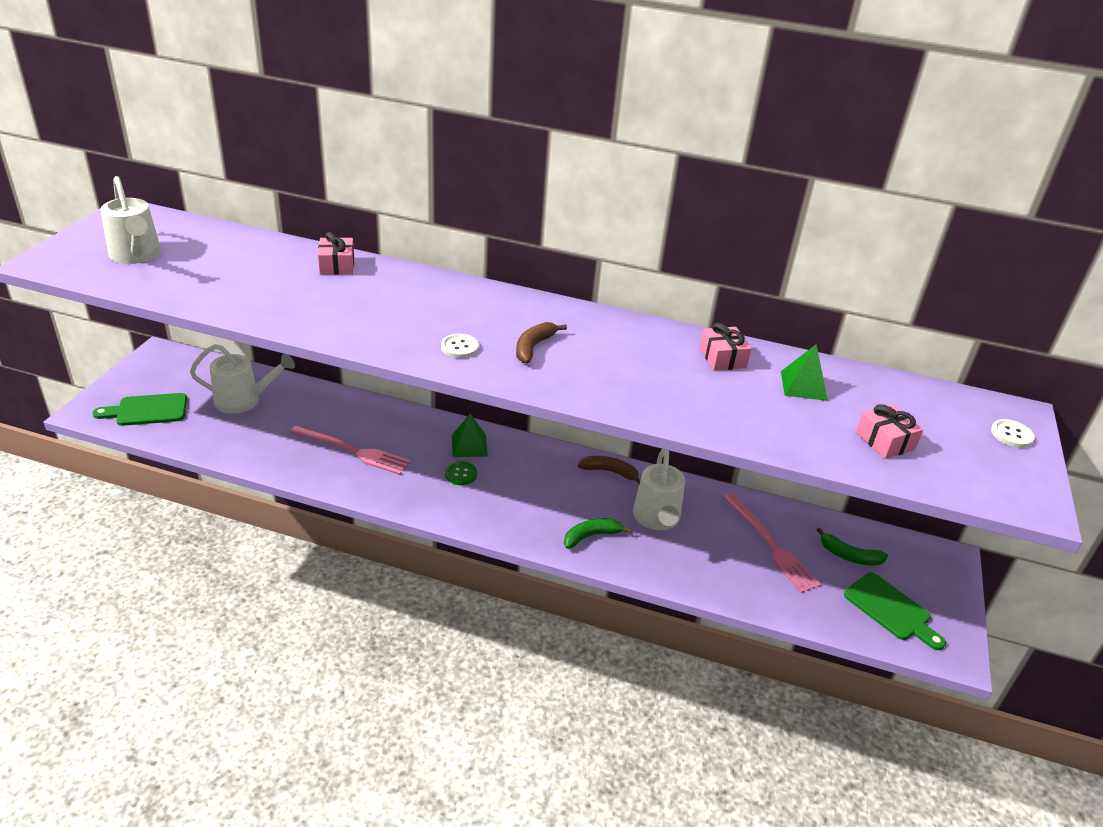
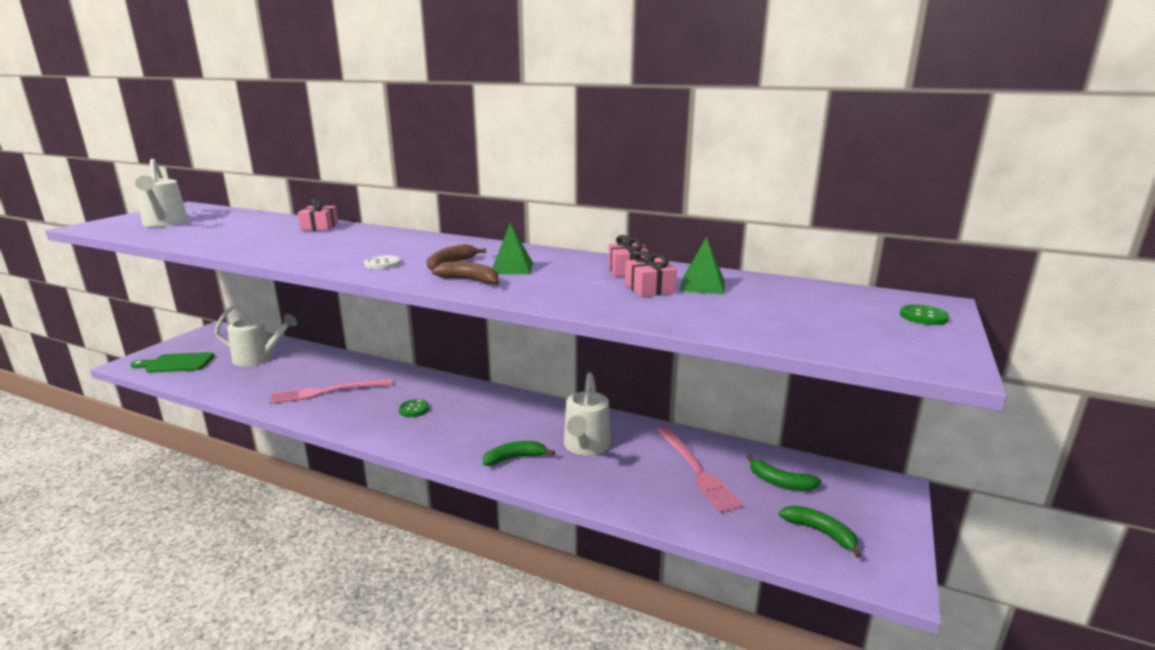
camera: 10 degrees right, 15 degrees down
(353, 451) = (327, 391): pink fork -> pink fork turned 135 degrees clockwise
(469, 445) = (432, 389): green pyramid -> green pyramid (511, 268)
(610, 472) = (553, 410): brown banana -> brown banana (470, 281)
(885, 441) = (776, 319): pink gift -> pink gift (649, 288)
(891, 610) = (820, 532): green cutting board -> green banana
(1011, 435) = (923, 316): white button -> green button

